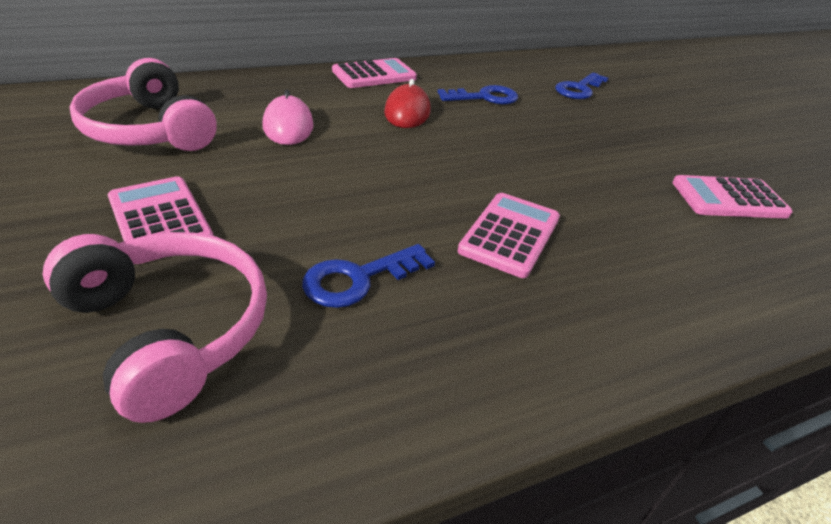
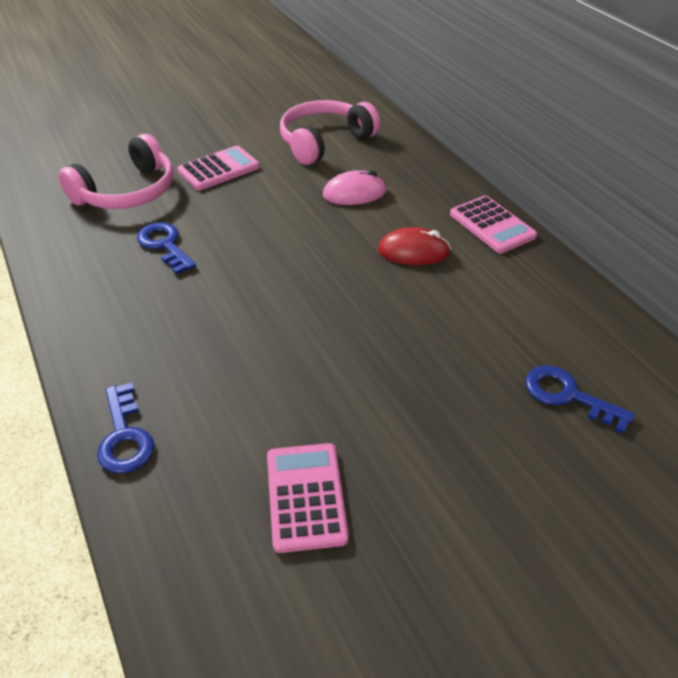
camera: 90 degrees right, 5 degrees up
(485, 97) = (482, 304): blue key -> blue key (125, 436)
(510, 235) = (217, 313): pink calculator -> none

